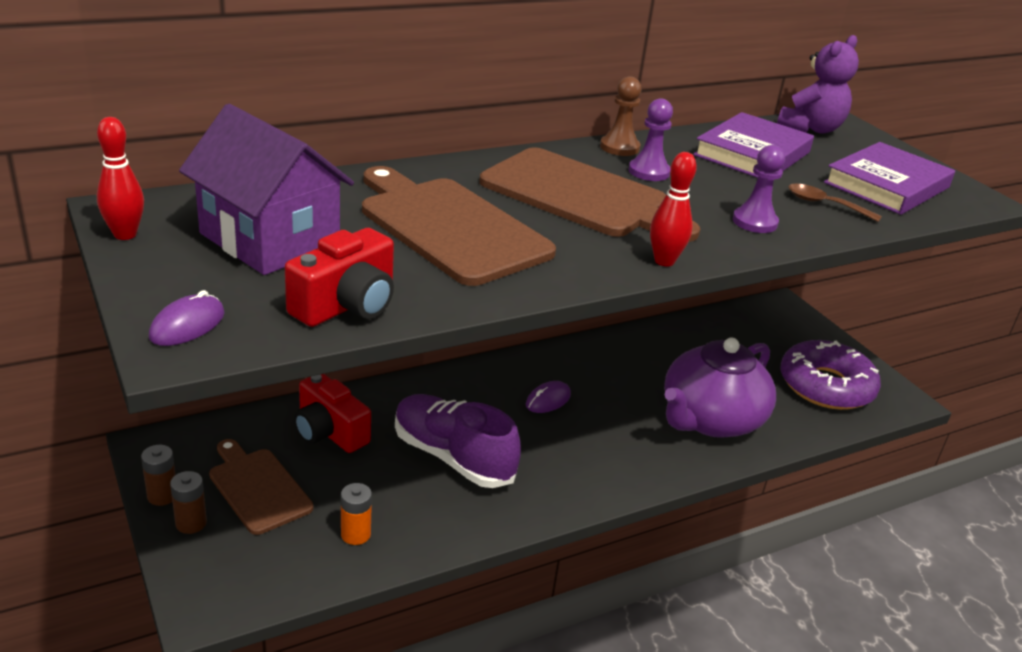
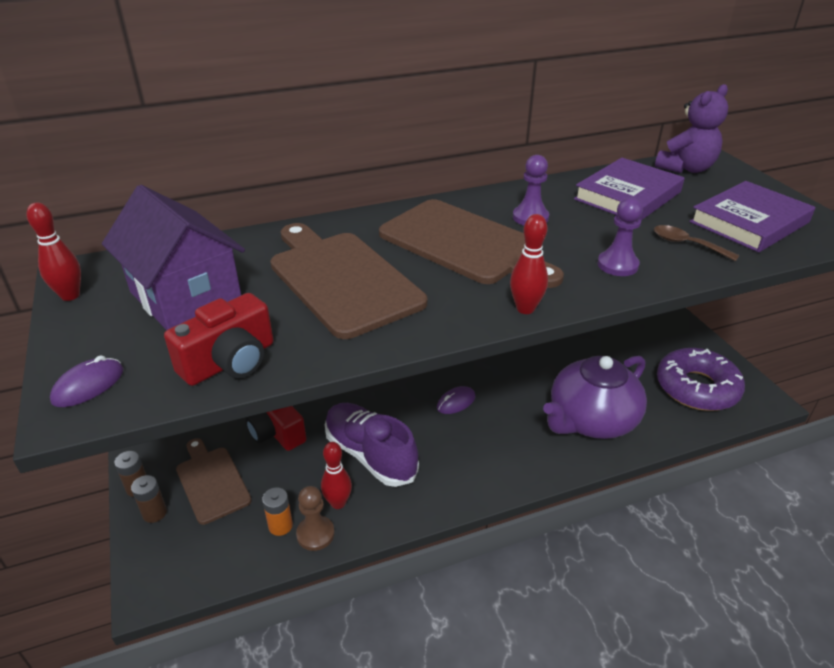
camera: 10 degrees right, 5 degrees up
(422, 509) = (338, 503): none -> red bowling pin
(619, 147) = (509, 195): brown pawn -> brown pawn (315, 534)

